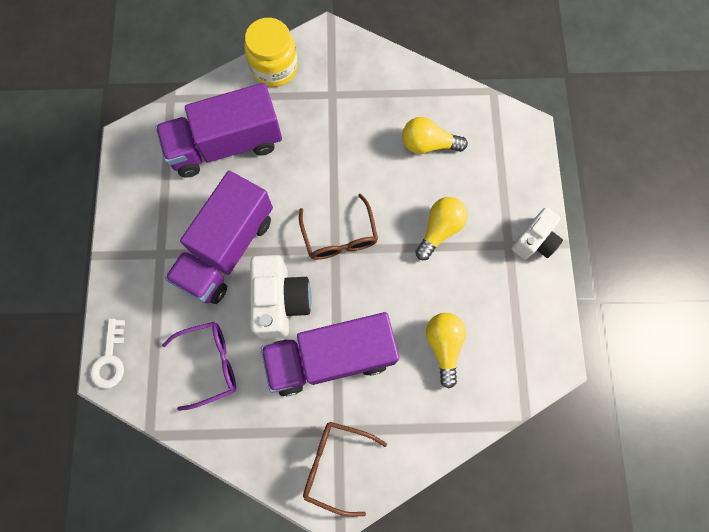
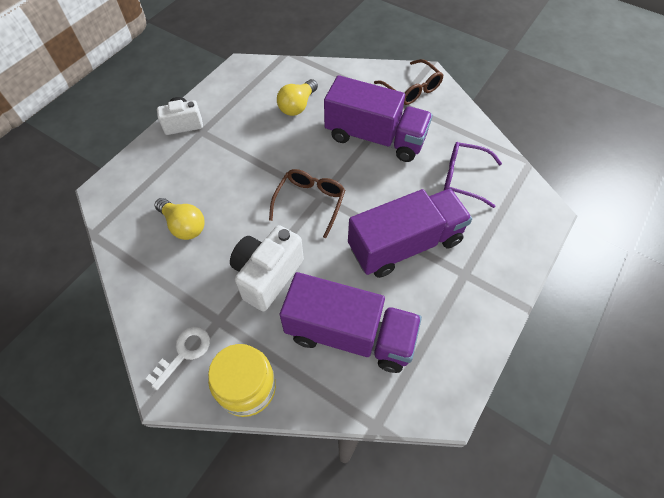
camera: 145 degrees left, 15 degrees down
(110, 359) = (541, 221): white key -> white key (184, 353)
(281, 302) = (386, 186): white camera -> white camera (267, 275)
(439, 229) = (236, 165): yellow light bulb -> none

